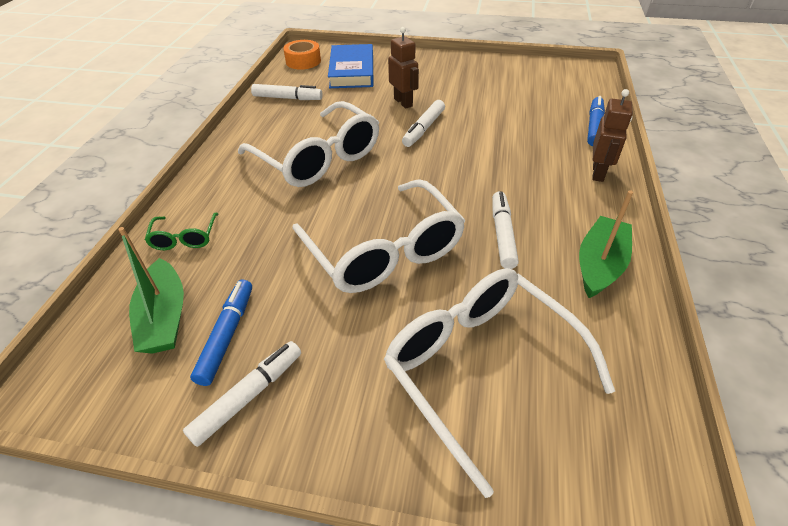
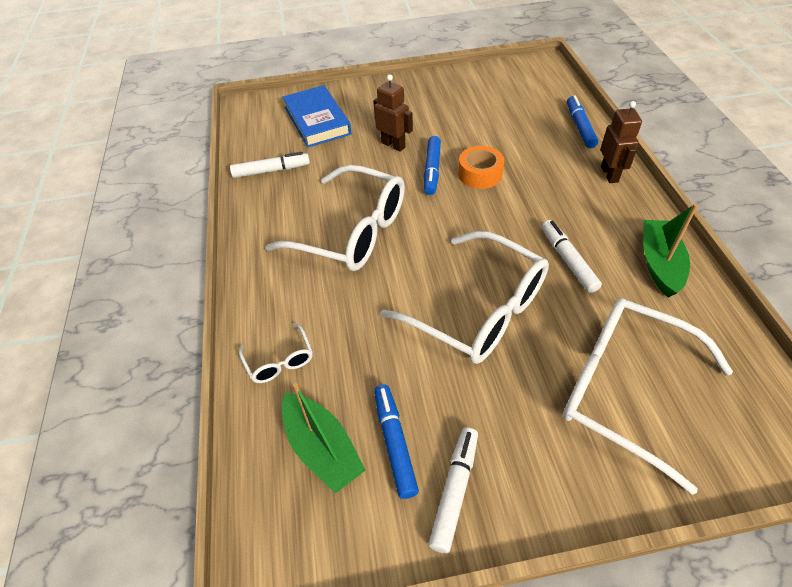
camera: 20 degrees left, 5 degrees up
(184, 238) = (279, 361): green glasses -> white glasses
(303, 61) = (256, 121): orange tape -> orange tape (480, 174)
(423, 129) = (432, 170): white marker -> blue marker

